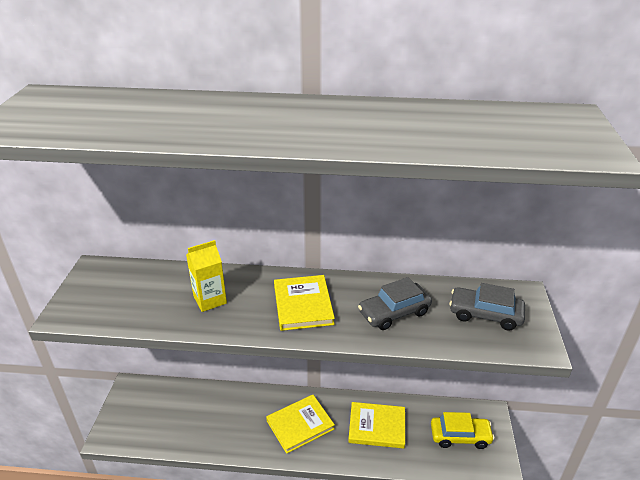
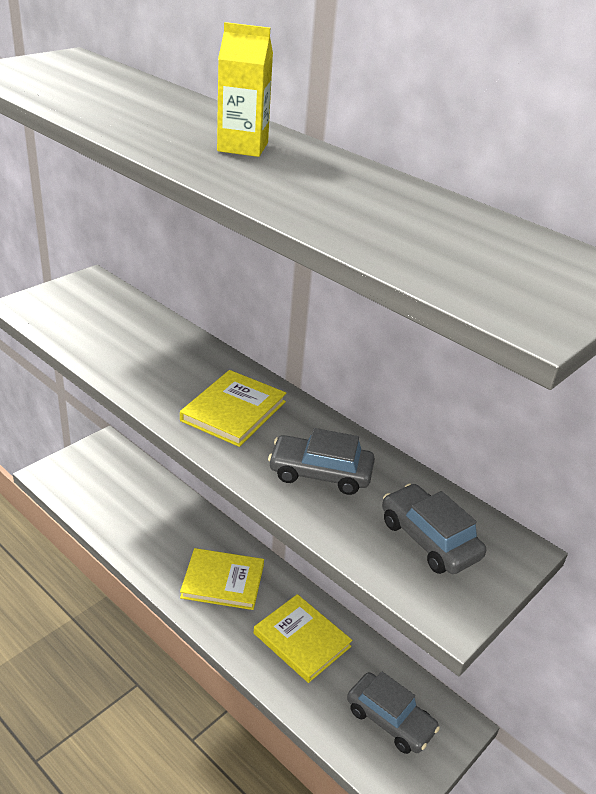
camera: 35 degrees right, 0 degrees up
(210, 300) = (152, 358): yellow carton -> yellow carton (242, 147)
(460, 436) = (390, 720): yellow car -> grey car

